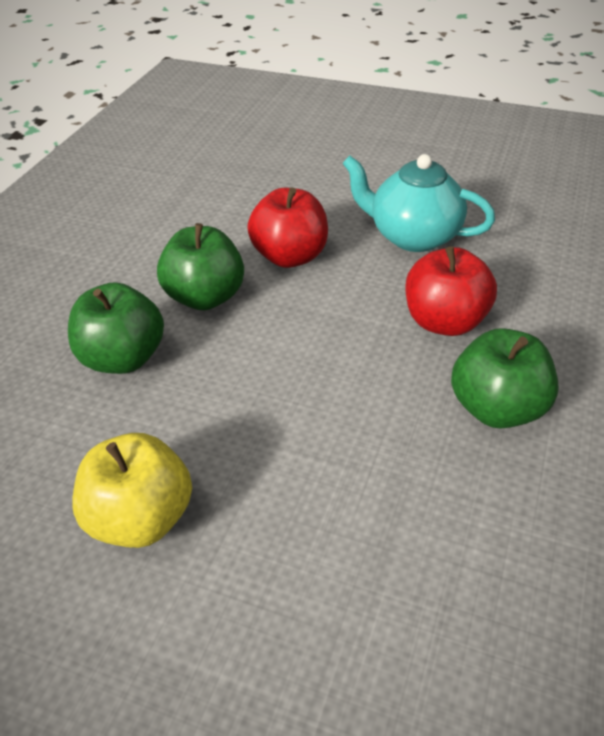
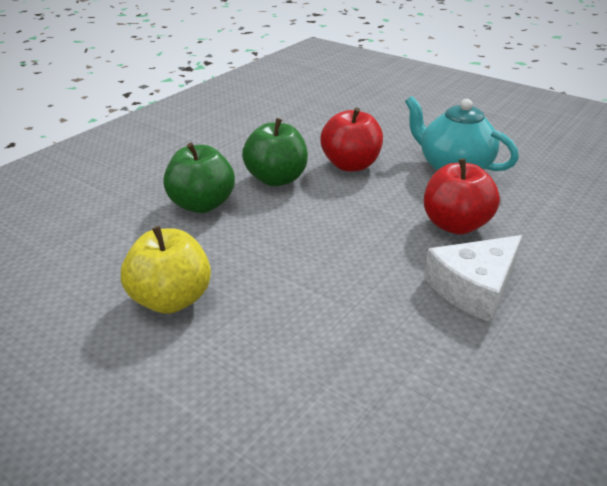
camera: 15 degrees right, 10 degrees down
(496, 408) = (474, 288): green apple -> white cheese

